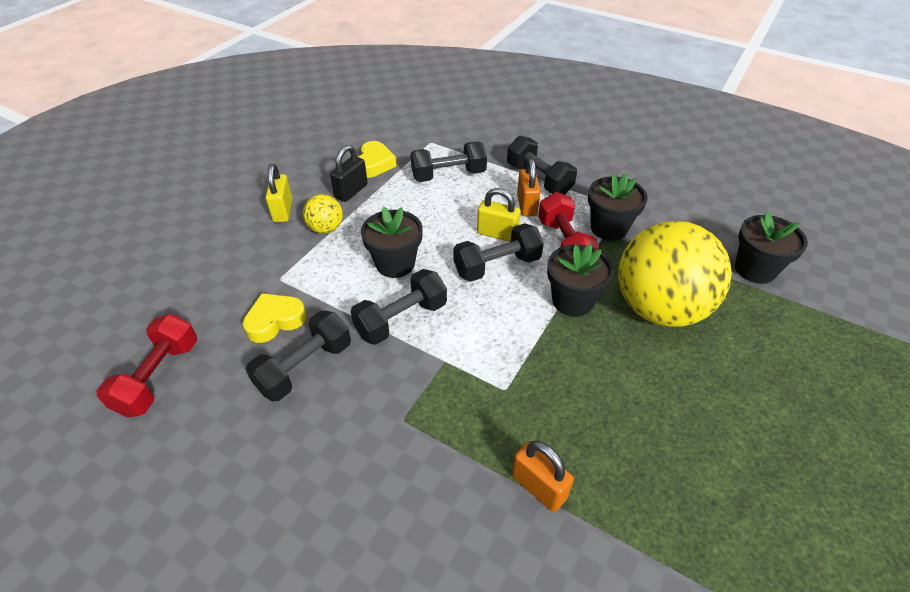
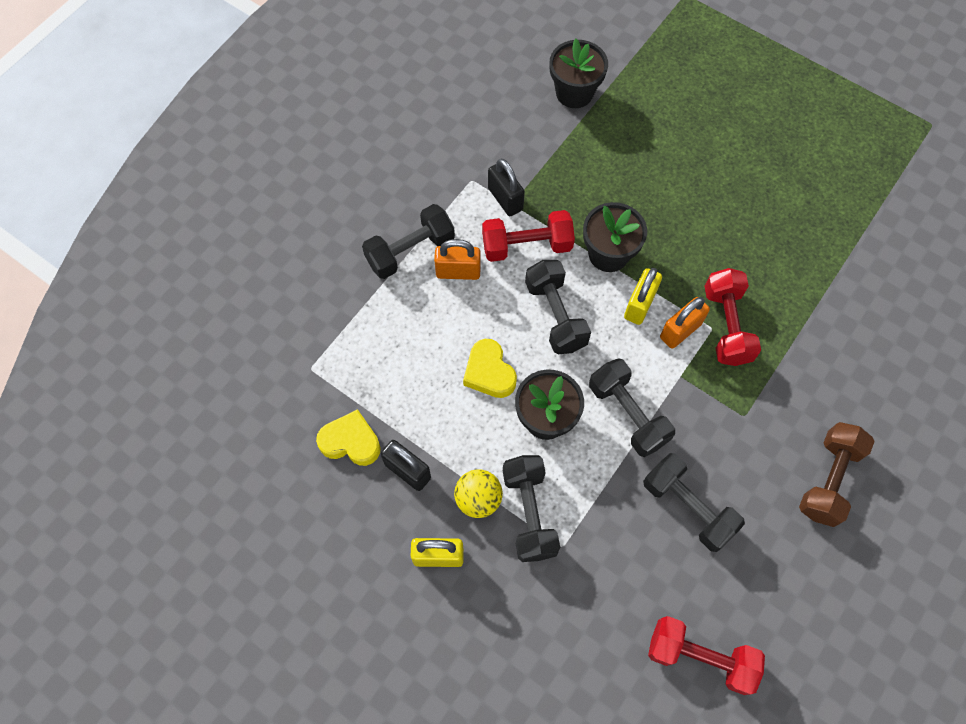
camera: 85 degrees left, 20 degrees up
(275, 321) = (626, 544): yellow heart -> yellow heart (489, 372)
(324, 507) = (828, 479): none -> brown dumbbell
(448, 175) = (389, 351): black dumbbell -> black dumbbell (529, 513)
(497, 234) = (505, 309): yellow padlock -> yellow padlock (639, 305)
(510, 403) = (726, 326): none -> red dumbbell
(538, 487) = (802, 316): orange padlock -> orange padlock (680, 330)
(608, 228) = (505, 199): black flower pot -> black padlock
(659, 308) = (620, 184): yellow ball -> none

